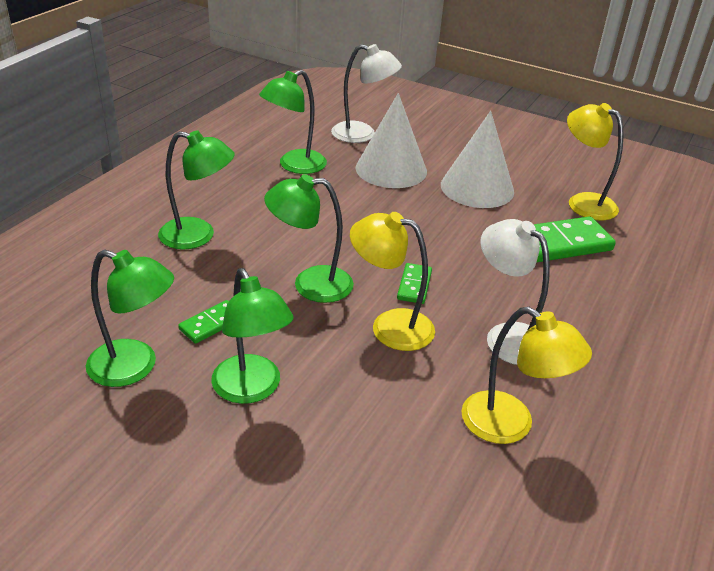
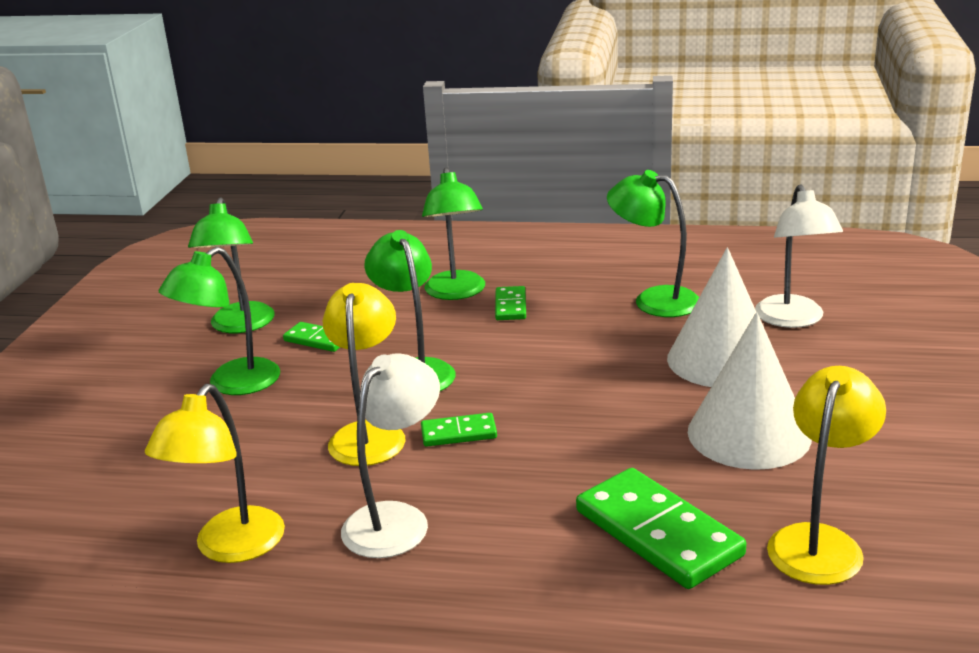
camera: 75 degrees right, 10 degrees down
(247, 219) = (510, 306): none -> green domino

